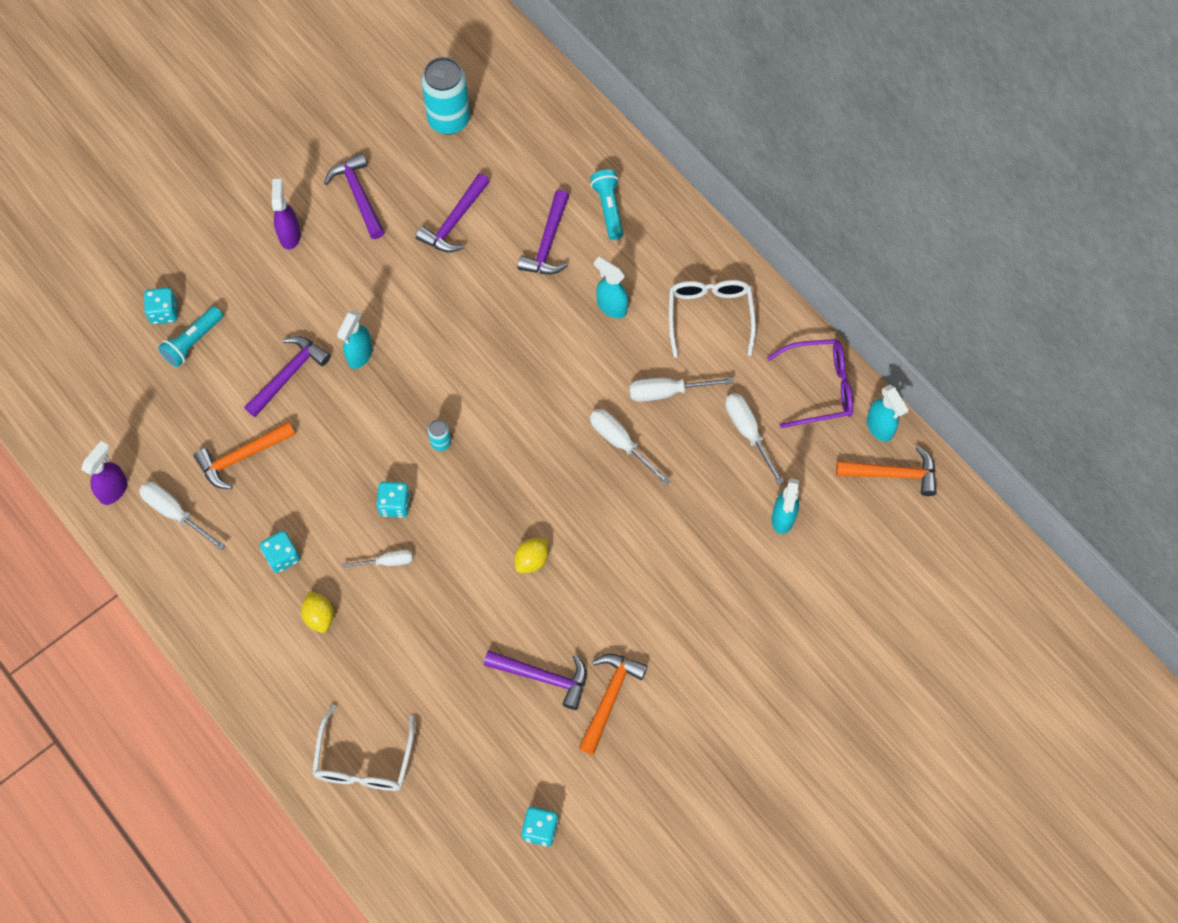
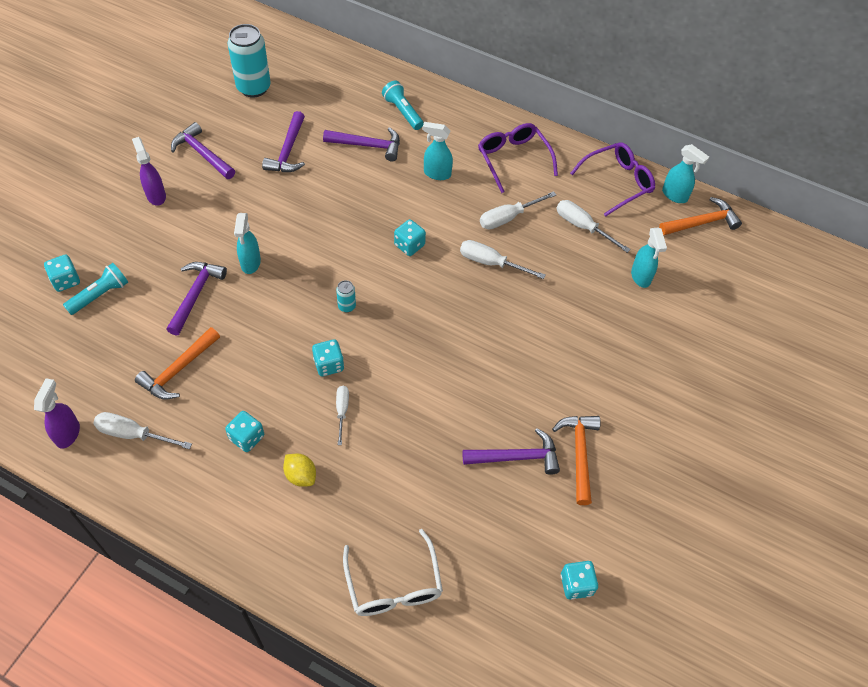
camera: 25 degrees left, 10 degrees down
(192, 342) = (100, 295): turquoise flashlight -> turquoise flashlight turned 150 degrees counterclockwise
(387, 561) = (342, 411): white screwdriver -> white screwdriver turned 60 degrees counterclockwise
(532, 560) = (463, 370): yellow lemon -> none
(539, 390) = (409, 245): none -> turquoise dice
(548, 243) = (367, 145): purple hammer -> purple hammer turned 75 degrees counterclockwise
(710, 315) = (513, 159): white glasses -> purple glasses

